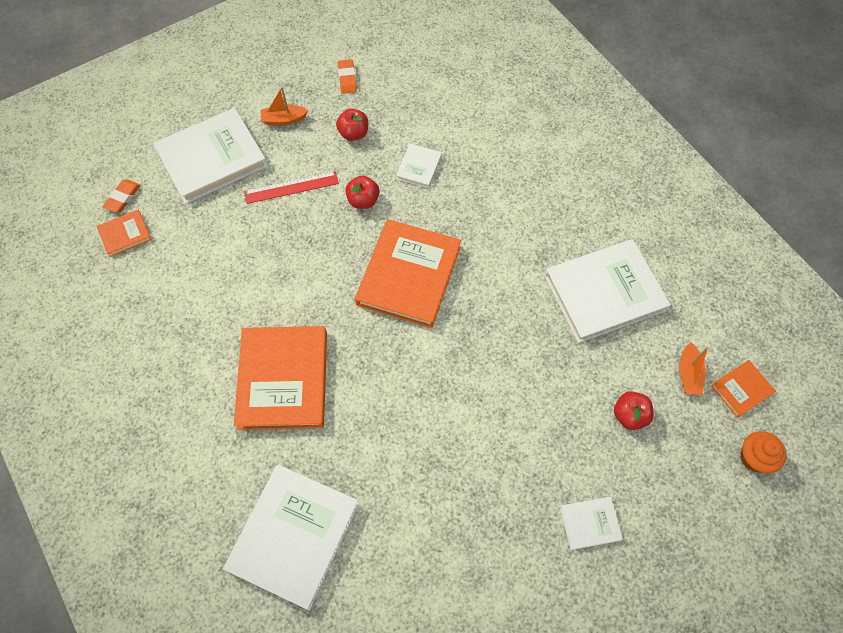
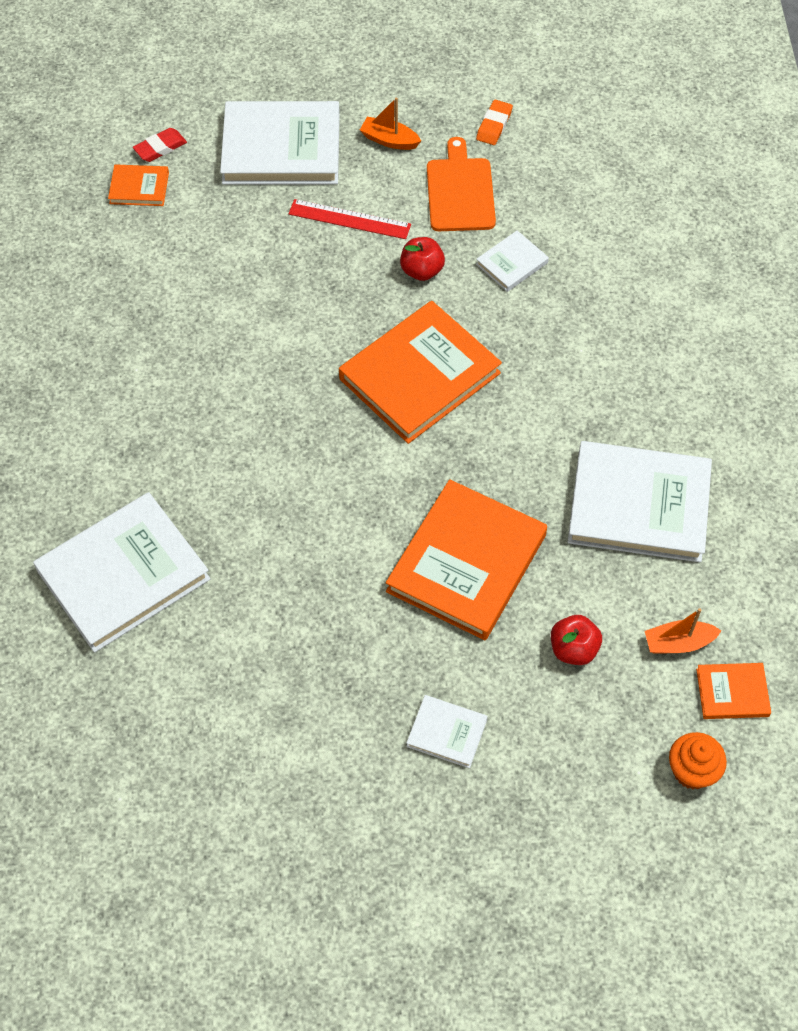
camera: 30 degrees right, 5 degrees down
(123, 197) = (160, 148): orange eraser -> red eraser
(283, 379) = (211, 416): orange book -> orange book (466, 563)
(354, 133) = (460, 191): red apple -> orange cutting board
(688, 374) = (678, 643): orange boat -> orange boat turned 45 degrees clockwise

